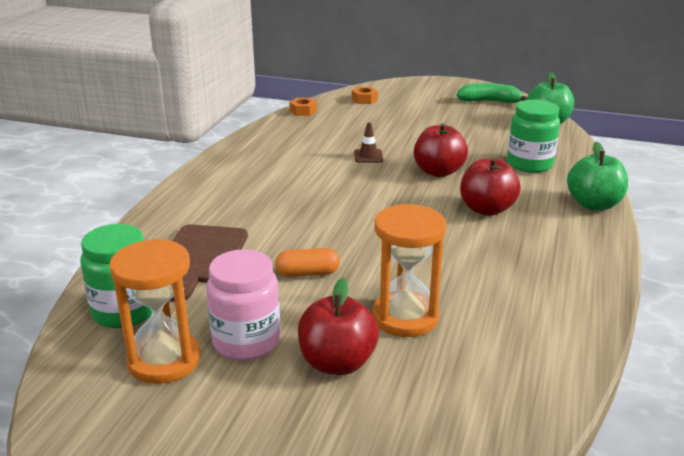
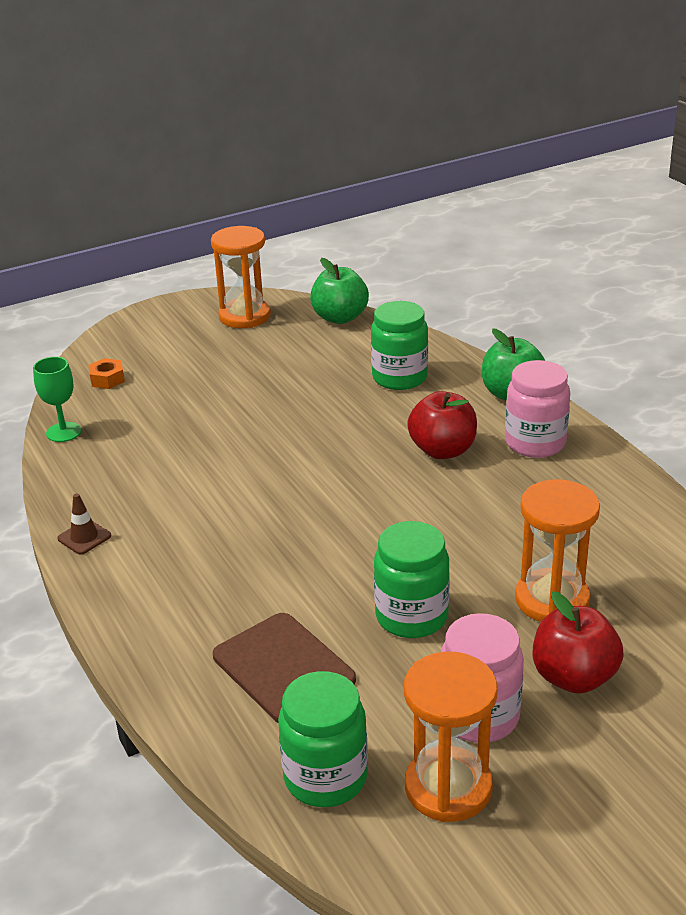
camera: 45 degrees left, 5 degrees up
(303, 111) = (63, 432): orange nut -> green goblet
(308, 273) = (411, 616): orange capsule -> green jar
(368, 156) = (240, 452): brown traffic cone -> brown traffic cone (84, 537)
(438, 172) = (337, 432): red apple -> none
(489, 101) = (244, 316): green banana -> orange hourglass
(559, 236) = (535, 443): none -> pink jar

